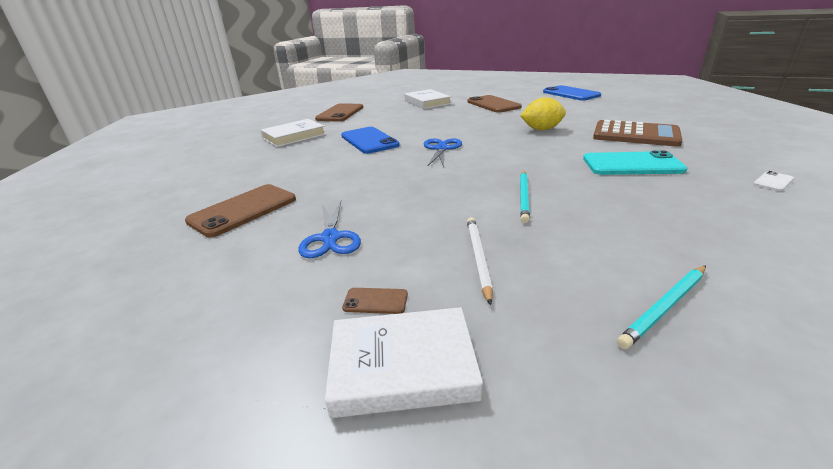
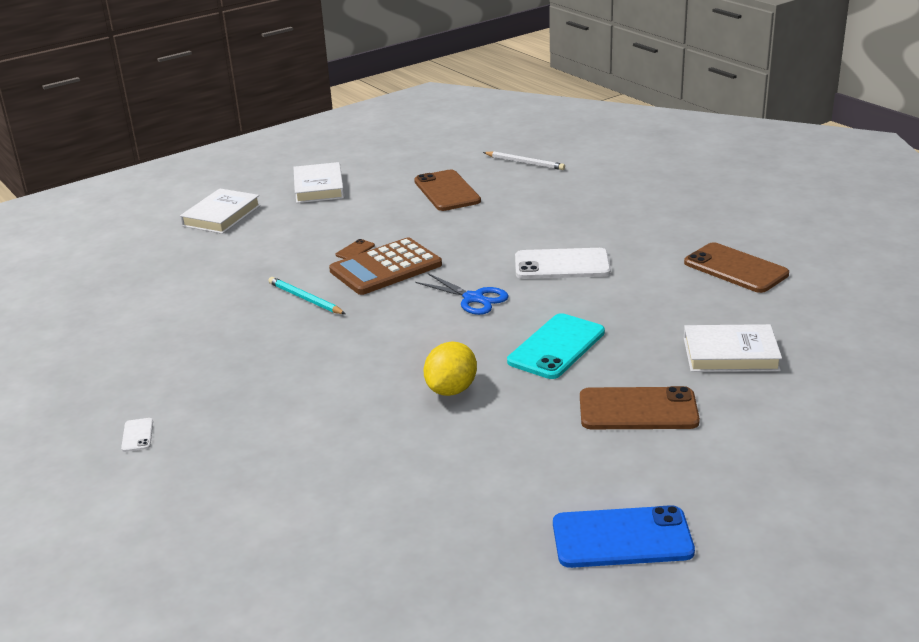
camera: 120 degrees right, 0 degrees up
(294, 136) = (639, 225): white book -> white book (318, 187)
(330, 238) = (356, 215): blue scissors -> none
(369, 141) = (562, 265): blue phone -> white phone
(375, 301) = (271, 218): brown phone -> brown phone (355, 250)
(478, 258) = (262, 254): white pencil -> white pencil (525, 163)
(632, 164) = (276, 385): turquoise phone -> turquoise phone (556, 347)
(635, 135) = (336, 447): brown calculator -> brown calculator (386, 268)
(665, 307) = (146, 287): turquoise pencil -> none

